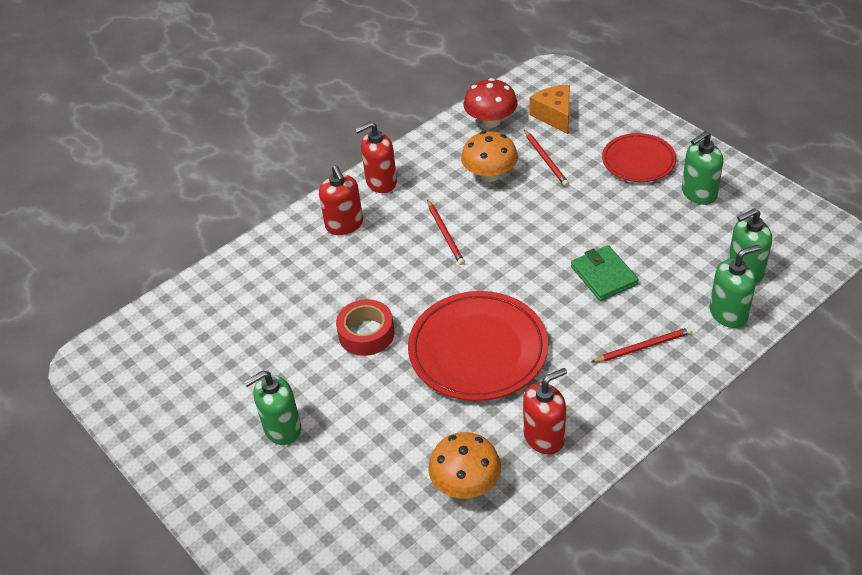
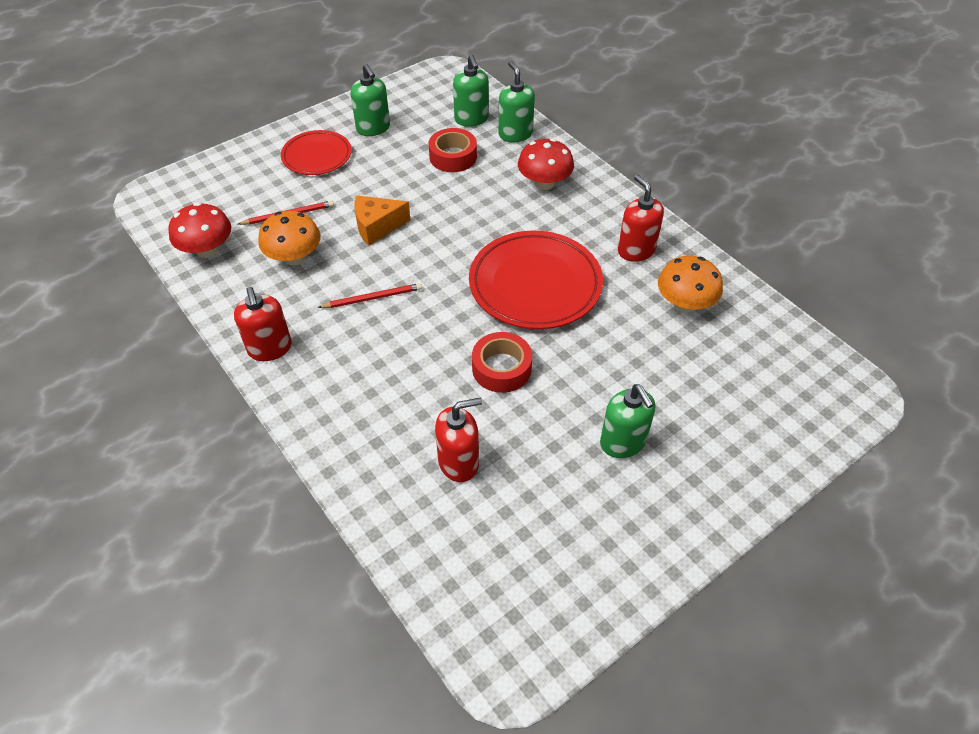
camera: 90 degrees left, 5 degrees up
(344, 225) = (331, 384): red soap dispenser -> red soap dispenser (459, 462)
(554, 116) = (223, 202): orange cheese -> orange cheese (377, 227)
(604, 276) = (458, 195): green wallet -> none
(643, 347) = (544, 183): red pencil -> red mushroom
(668, 263) = (453, 157): none -> red tape

